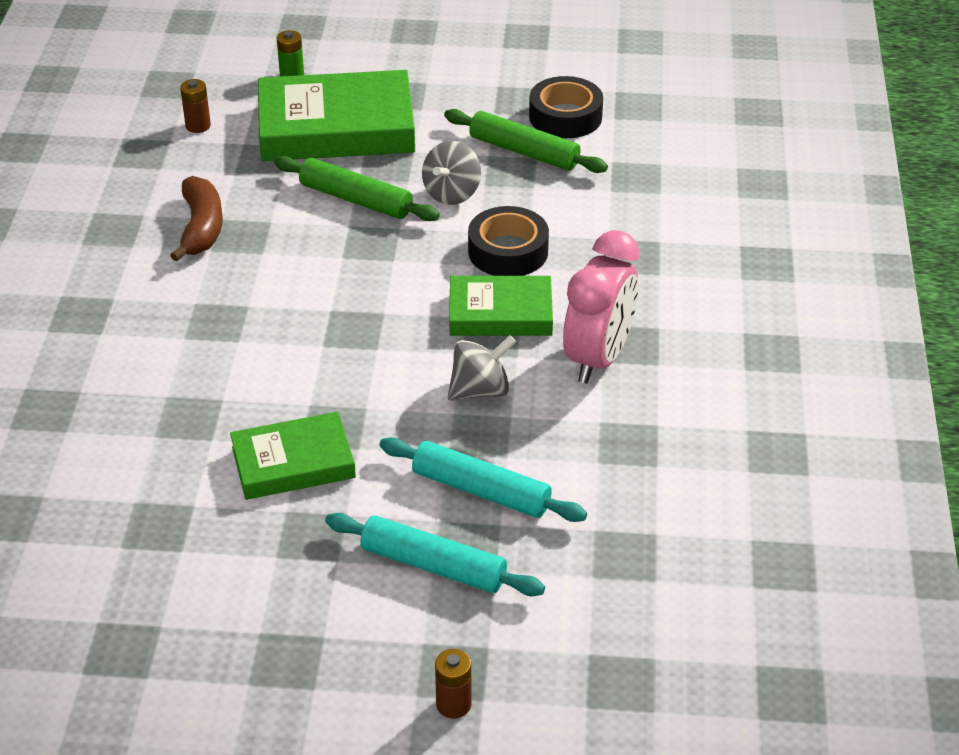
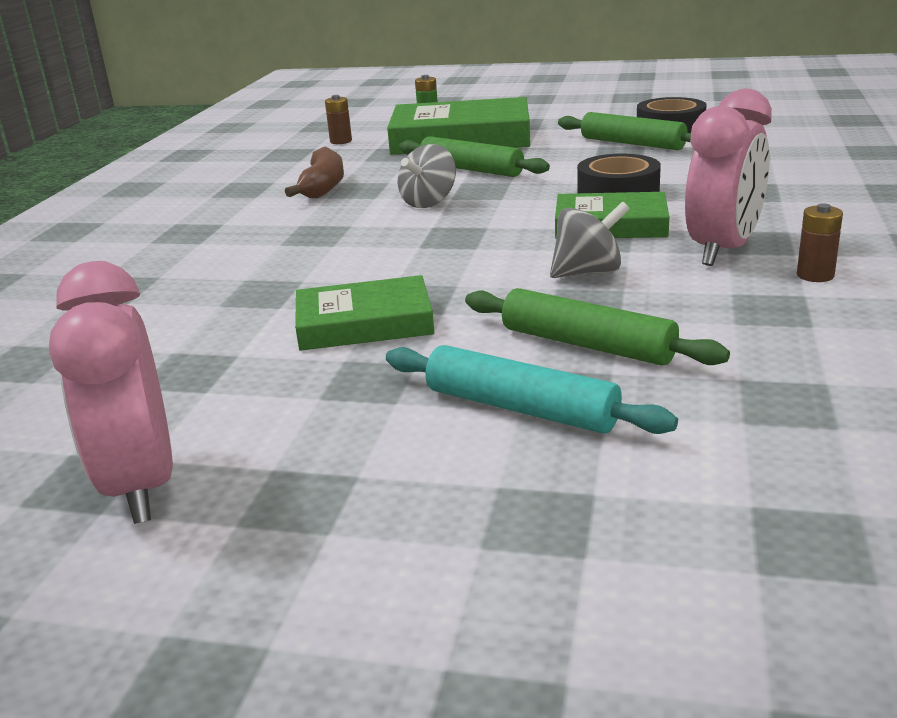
camera: 10 degrees right, 15 degrees down
(167, 652) = (141, 486): none -> pink clock
(452, 193) = (563, 164): grey spinning top -> grey spinning top (429, 202)
(453, 704) = (538, 560): brown battery -> brown battery (815, 275)
(481, 490) = (587, 344): turquoise rolling pin -> green rolling pin

